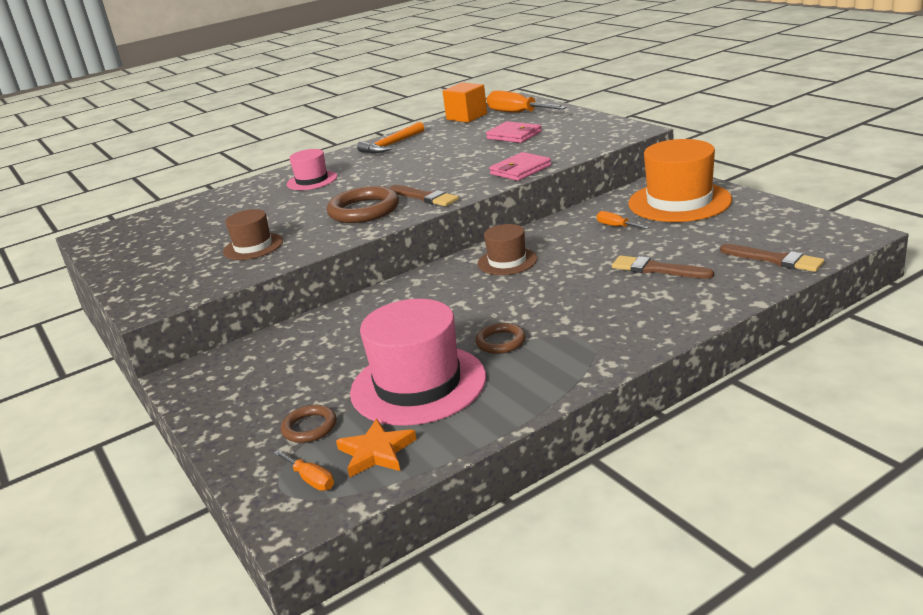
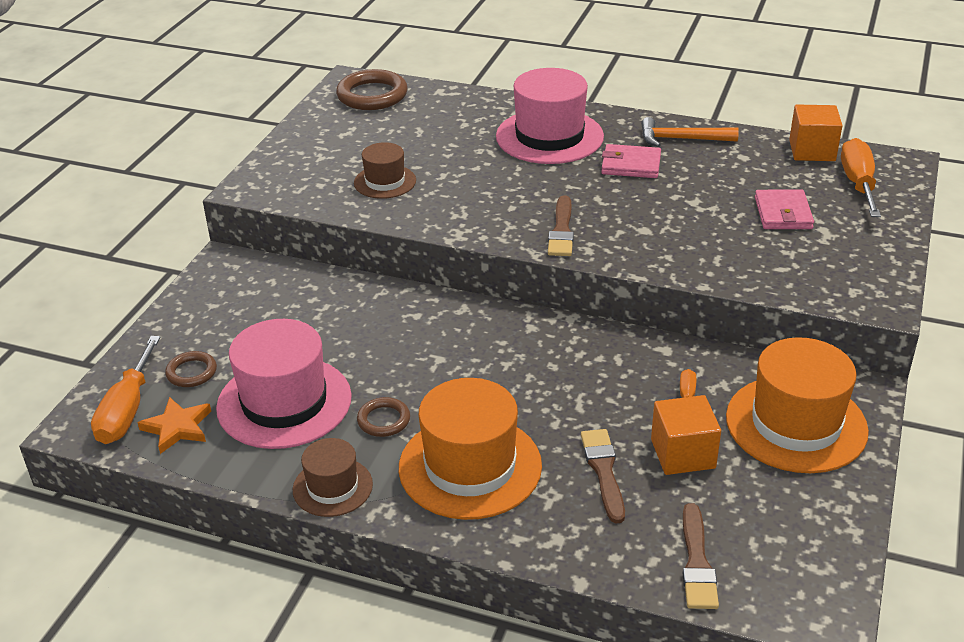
camera: 50 degrees right, 10 degrees up
(311, 479) = (127, 410): orange screwdriver -> orange screwdriver, size x1.99
(312, 180) = (549, 136): pink hat -> pink hat, size x1.82
(364, 210) = (504, 206): brown ring -> brown ring (372, 95)
(507, 261) = (544, 351): brown hat -> brown hat (332, 487)
(520, 170) = (683, 264): pink wallet -> pink wallet (631, 165)
(596, 317) = (470, 466): none -> orange hat
(668, 240) = (683, 454): none -> orange cube

